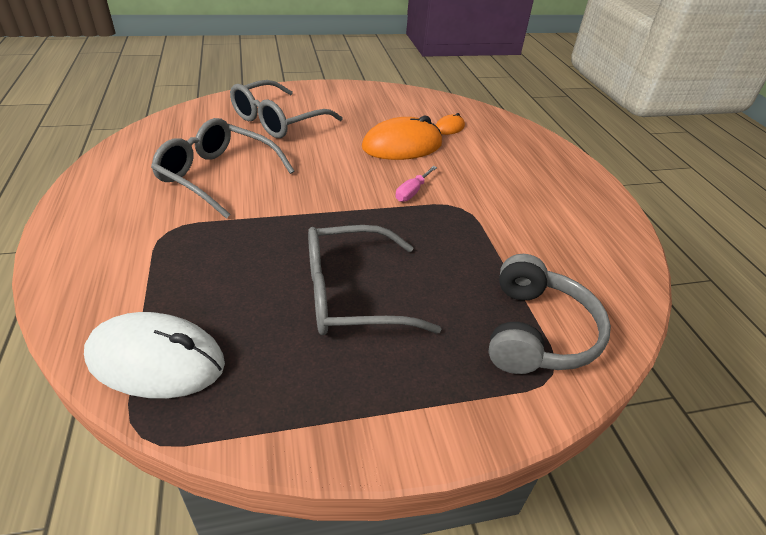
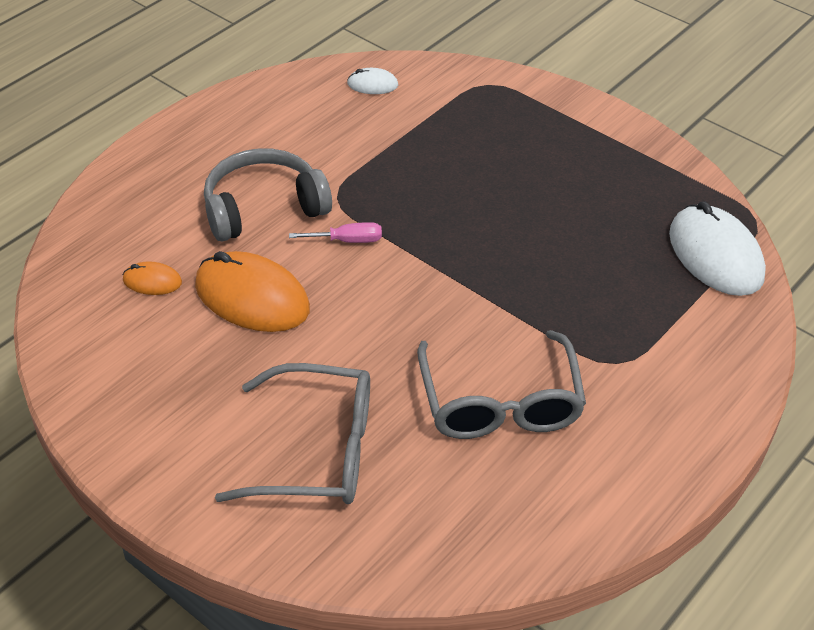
camera: 125 degrees left, 5 degrees up
(352, 294) = (536, 202): grey glasses -> none
(537, 332) = (457, 101): grey headphones -> grey headphones (263, 208)
(600, 293) = (372, 84): none -> white mouse

